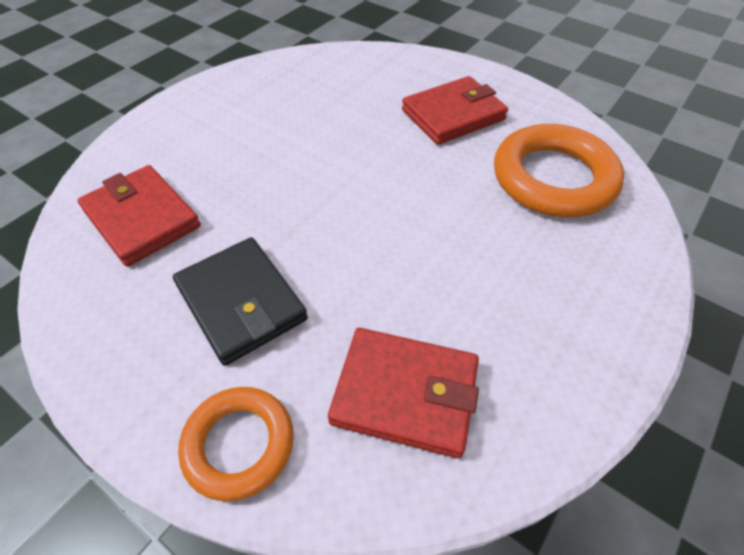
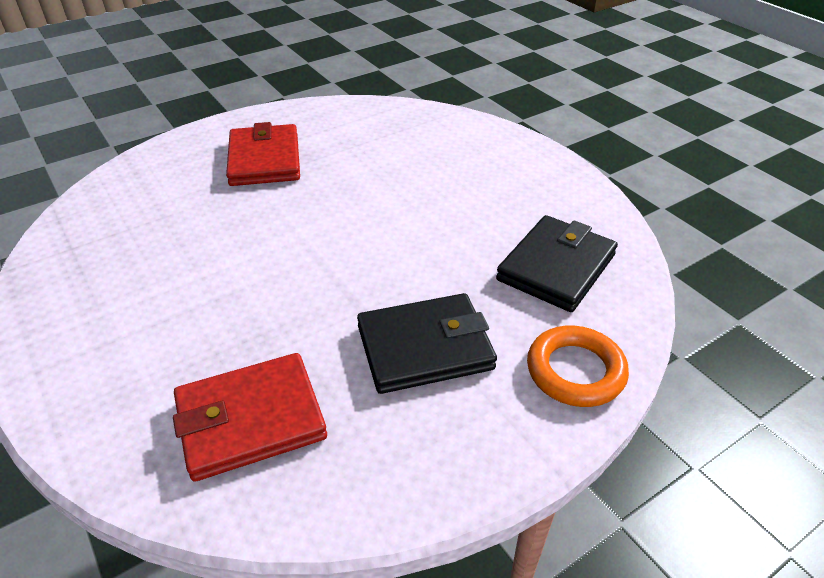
camera: 70 degrees left, 10 degrees down
(405, 393) = (556, 267): red wallet -> black wallet
(553, 178) = (384, 137): orange ring -> none

